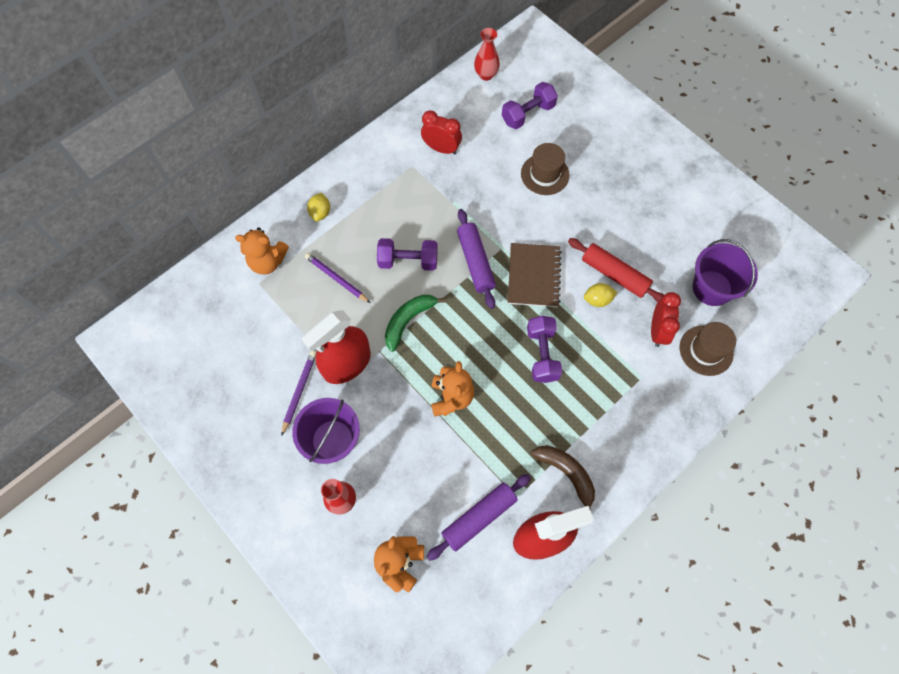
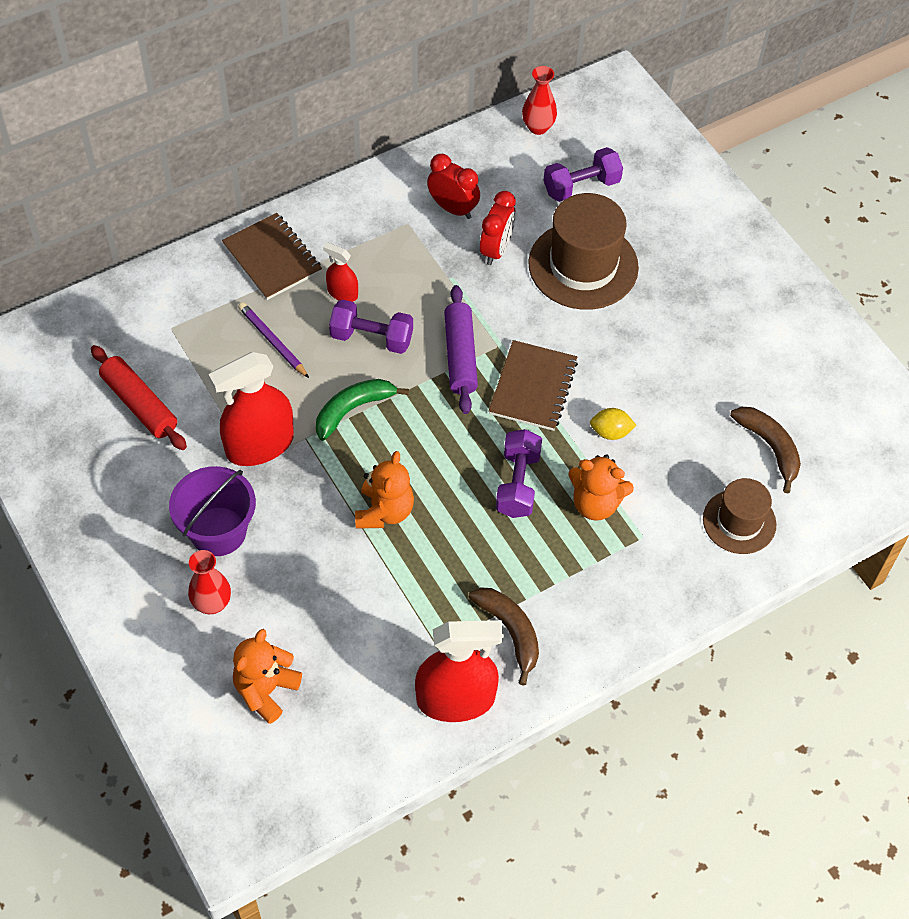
camera: 10 degrees right, 10 degrees down
(267, 262) = (189, 304): orange teddy bear -> orange teddy bear (595, 503)
(299, 391) = (190, 466): purple pencil -> none
(320, 213) = (272, 258): yellow lemon -> brown notebook
(378, 230) = (342, 293): none -> red spray bottle
(479, 518) = (381, 659): purple rolling pin -> none
(545, 174) = (583, 265): brown hat -> brown hat, size x1.65
(614, 275) = (642, 406): red rolling pin -> red rolling pin (139, 404)
(657, 331) = (680, 485): red clock -> red clock (496, 250)
(712, 288) = (770, 447): purple bucket -> brown banana

